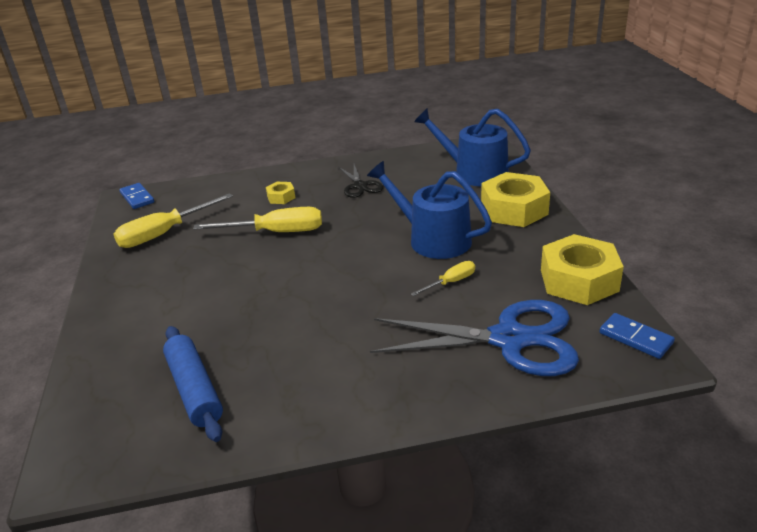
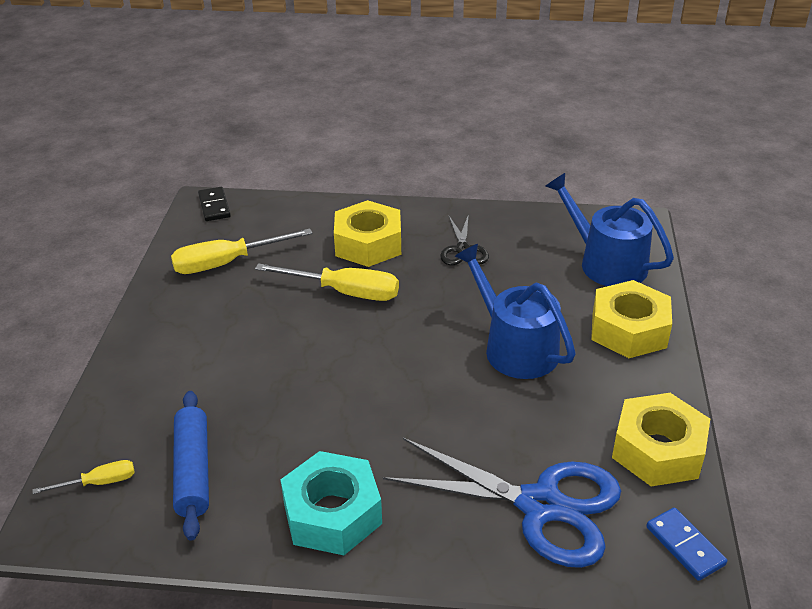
camera: 15 degrees right, 5 degrees up
(137, 198) = (214, 206): blue domino -> black domino
(281, 197) = (368, 244): yellow nut -> yellow nut, size x2.14
(337, 390) = (332, 513): none -> turquoise nut
(451, 282) = (509, 412): yellow screwdriver -> yellow screwdriver (99, 483)

